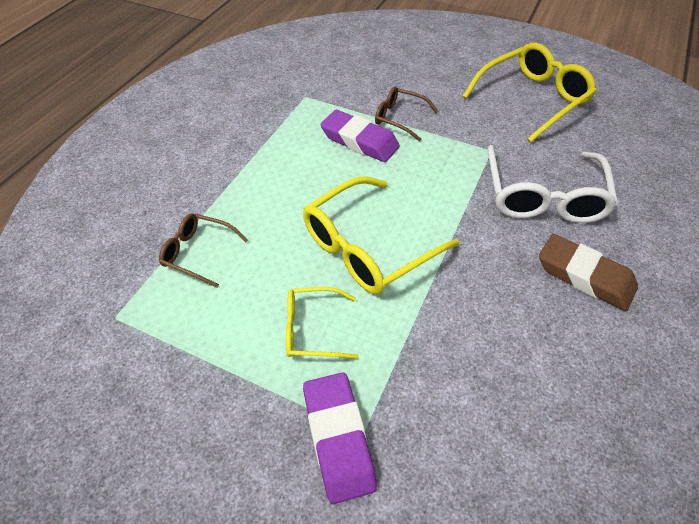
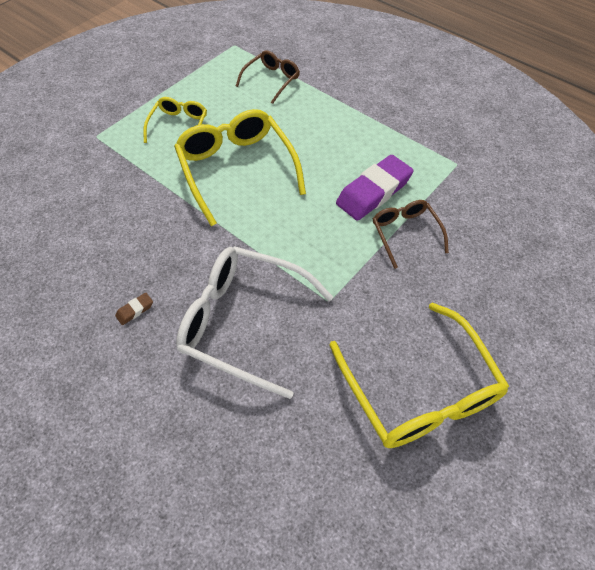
camera: 105 degrees right, 5 degrees up
(338, 438) = (99, 125): purple eraser -> none
(399, 118) = (405, 233): brown glasses -> brown glasses turned 60 degrees counterclockwise
(584, 276) = (135, 310): brown eraser -> brown eraser, size x0.40

